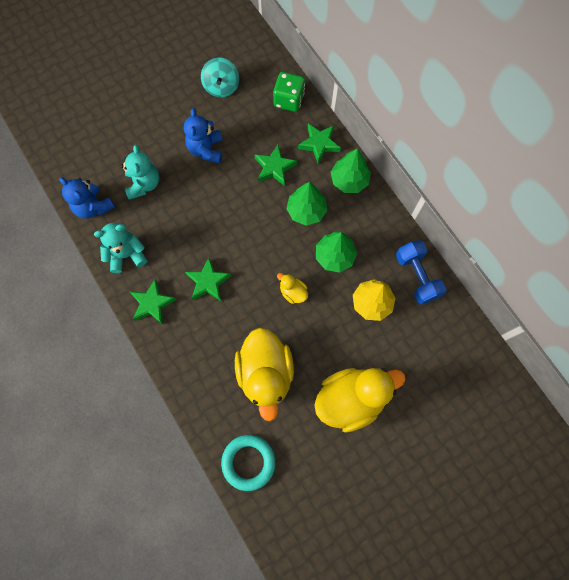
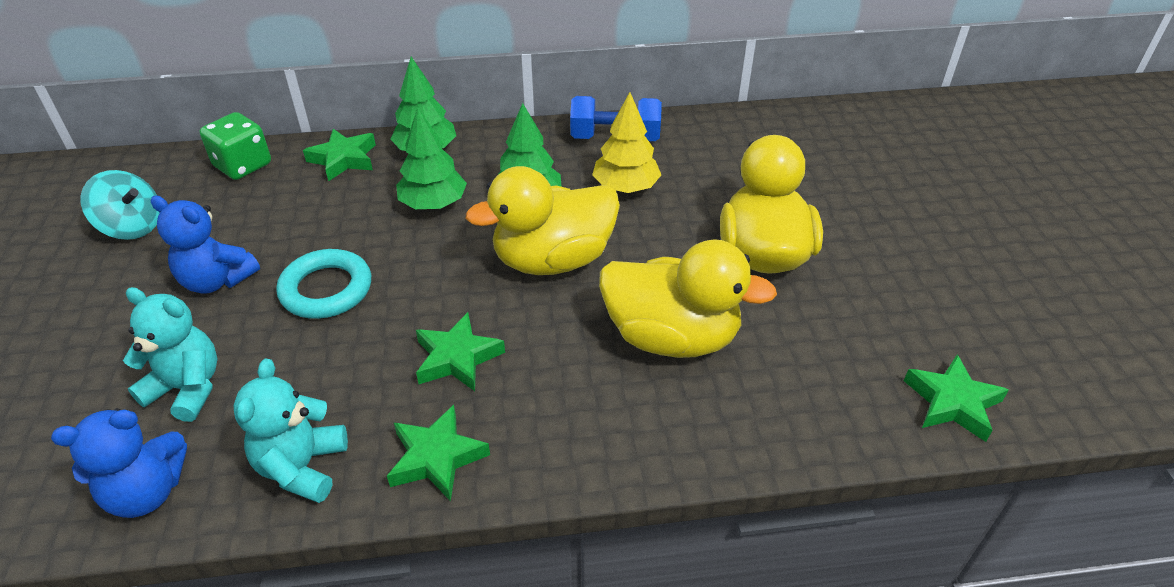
camera: 65 degrees left, 30 degrees down
(248, 462) = (822, 412): turquoise ring -> turquoise ring (326, 289)
(274, 167) = (332, 214): green star -> green star (952, 402)
(293, 292) = (553, 260): yellow duck -> yellow duck, size x2.28

